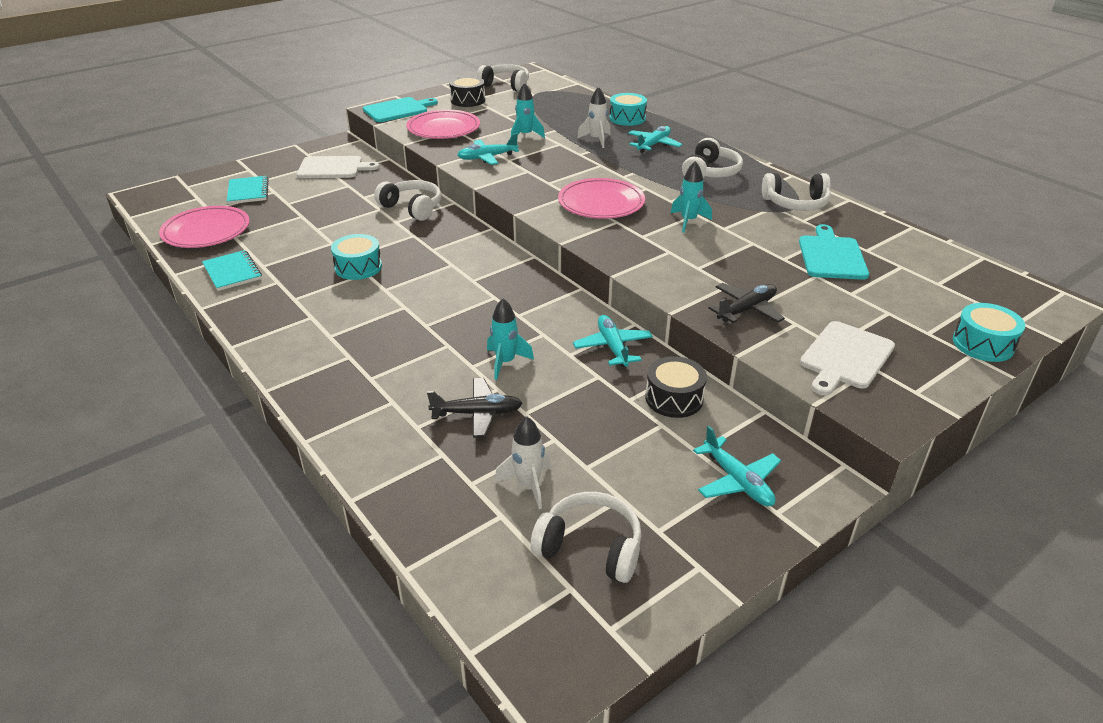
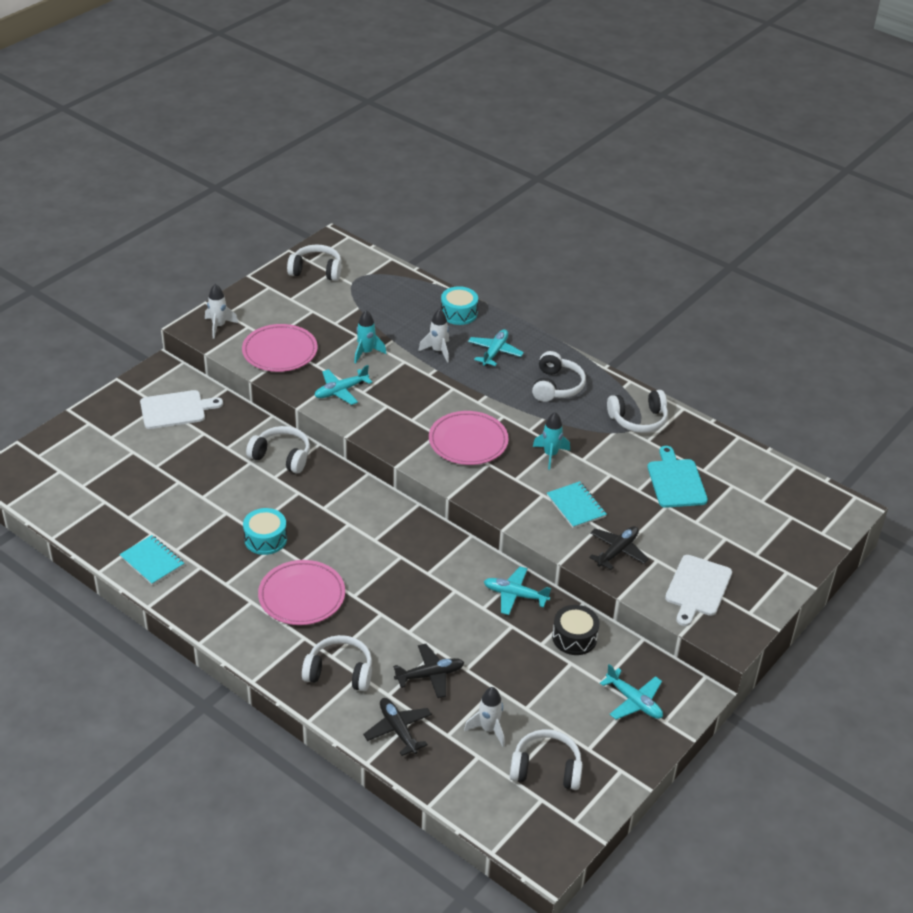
camera: 15 degrees left, 5 degrees up
(206, 231) = (97, 514): pink plate -> pink plate (302, 596)
(248, 191) = (107, 455): turquoise notebook -> turquoise notebook (576, 506)
(370, 395) = (339, 672): none -> white headphones
(398, 110) = (219, 326): turquoise cutting board -> white rocket
(409, 467) = (398, 729): none -> black plane
(468, 100) = (286, 301): black drum -> none
(505, 362) = (434, 624): turquoise rocket -> none
(612, 347) = (515, 595): turquoise plane -> turquoise plane turned 45 degrees counterclockwise
(983, 344) = (795, 560): turquoise drum -> none

